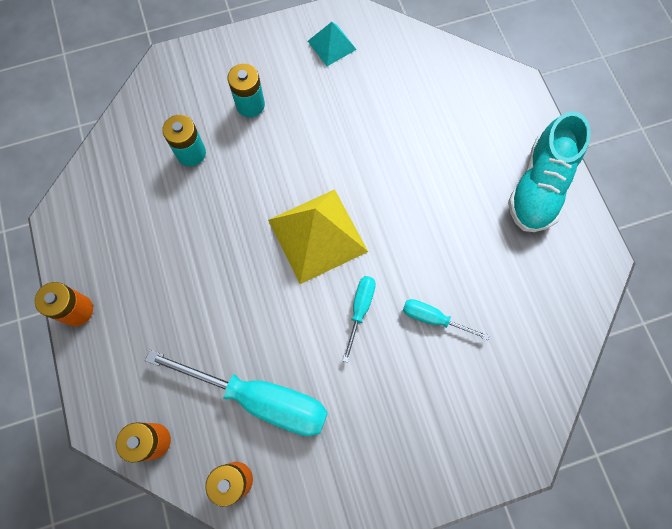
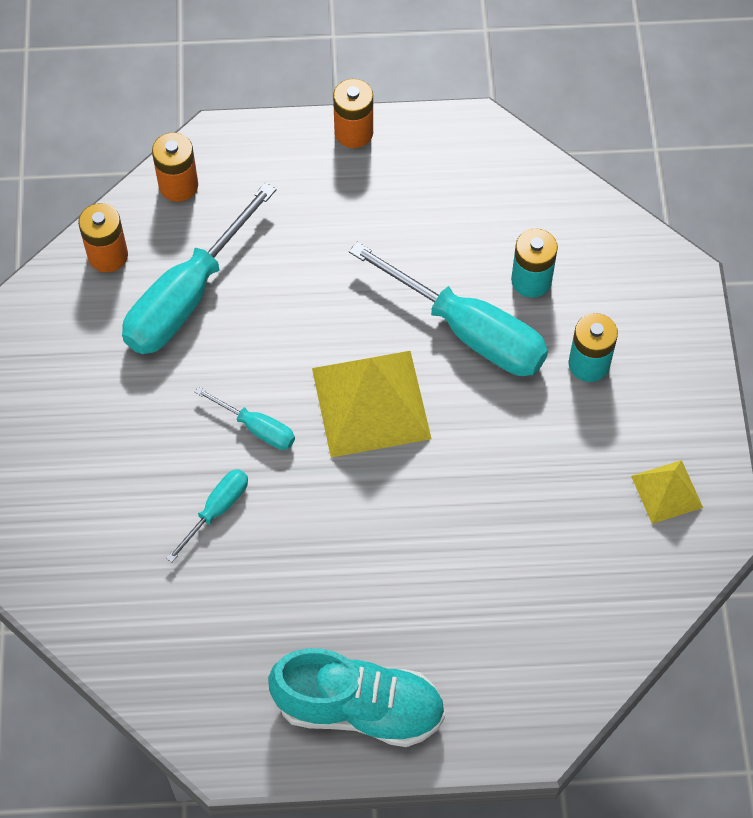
camera: 105 degrees right, 10 degrees down
(242, 184) = (469, 331): none -> turquoise screwdriver
(332, 45) = (666, 491): turquoise pyramid -> yellow pyramid
(539, 187) = (359, 708): turquoise shoe -> turquoise shoe turned 150 degrees clockwise

